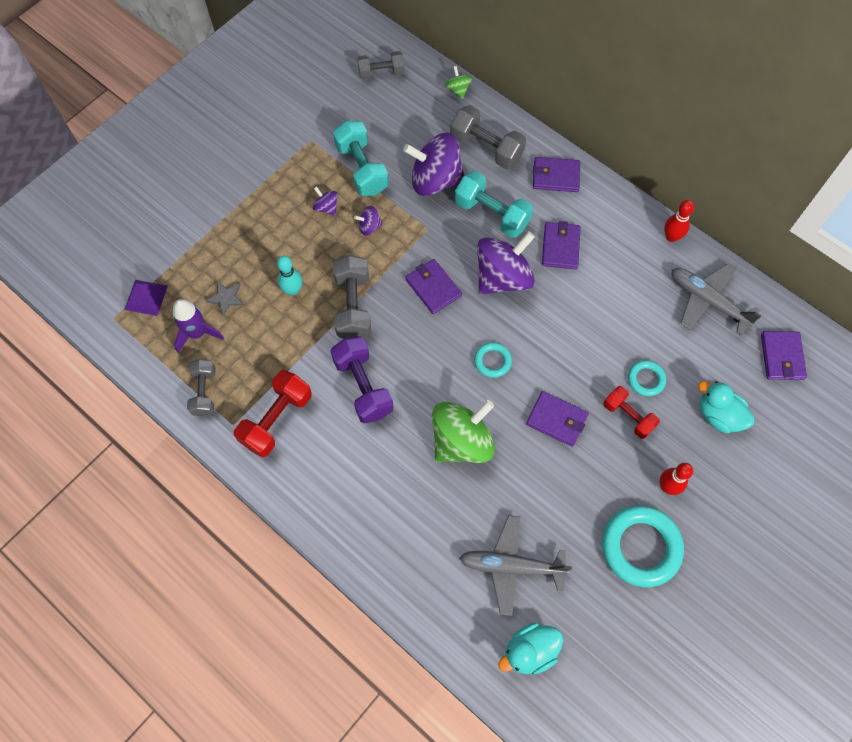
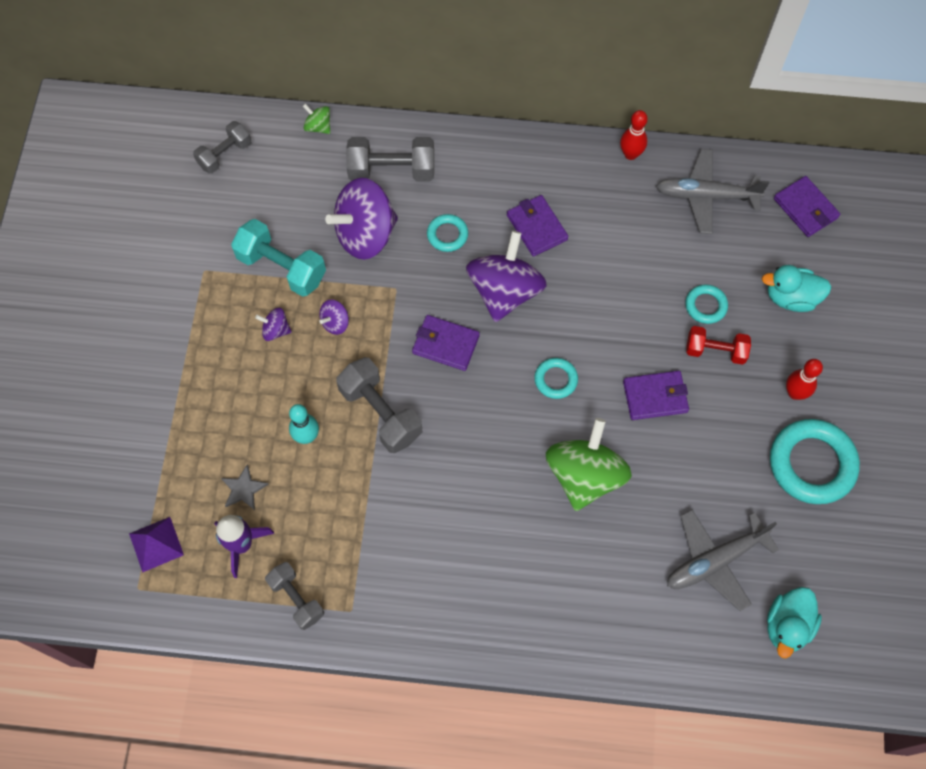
camera: 35 degrees left, 0 degrees up
(276, 419) = (391, 576): red dumbbell -> none
(363, 386) = (451, 486): purple dumbbell -> none
(492, 214) = (447, 235): turquoise dumbbell -> turquoise ring
(555, 176) = (481, 159): purple wallet -> none

